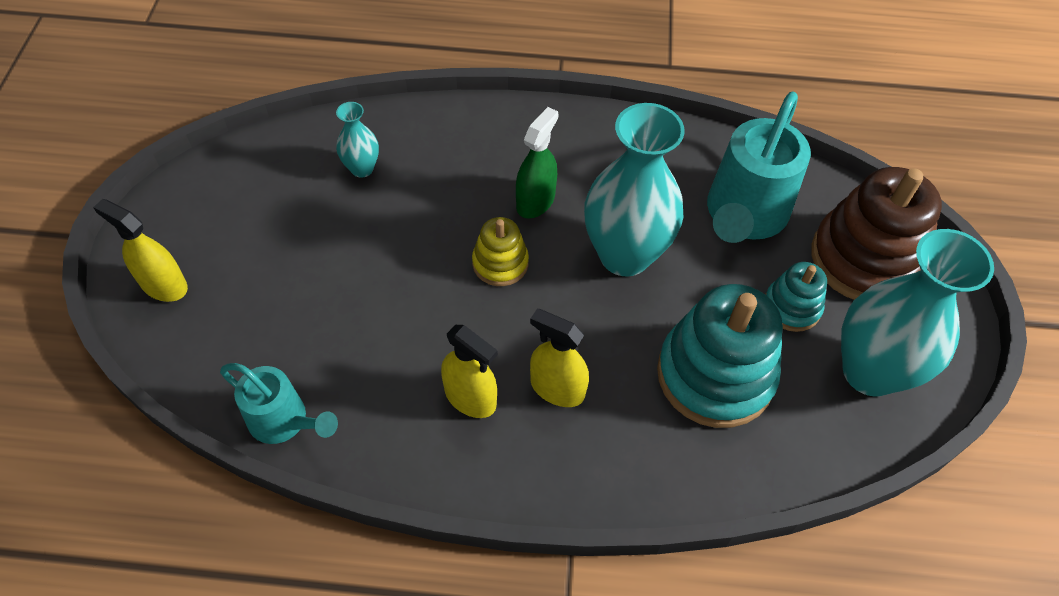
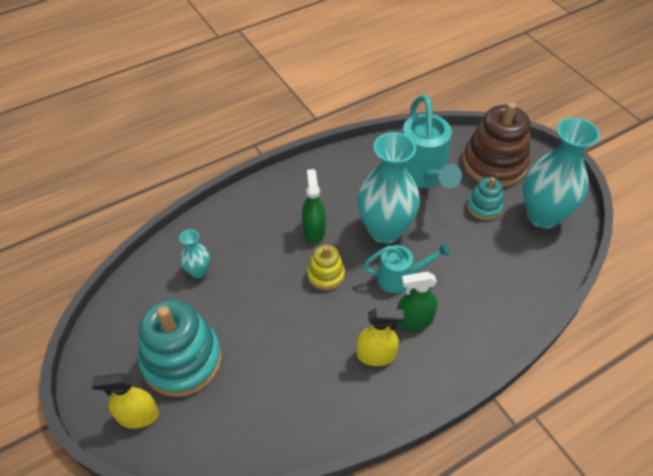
camera: 35 degrees left, 5 degrees down
(284, 421) = (288, 440): turquoise watering can -> turquoise watering can (400, 278)
(557, 388) = (414, 320): yellow spray bottle -> green spray bottle
(715, 375) = (480, 262): turquoise stacking toy -> turquoise stacking toy (182, 360)

